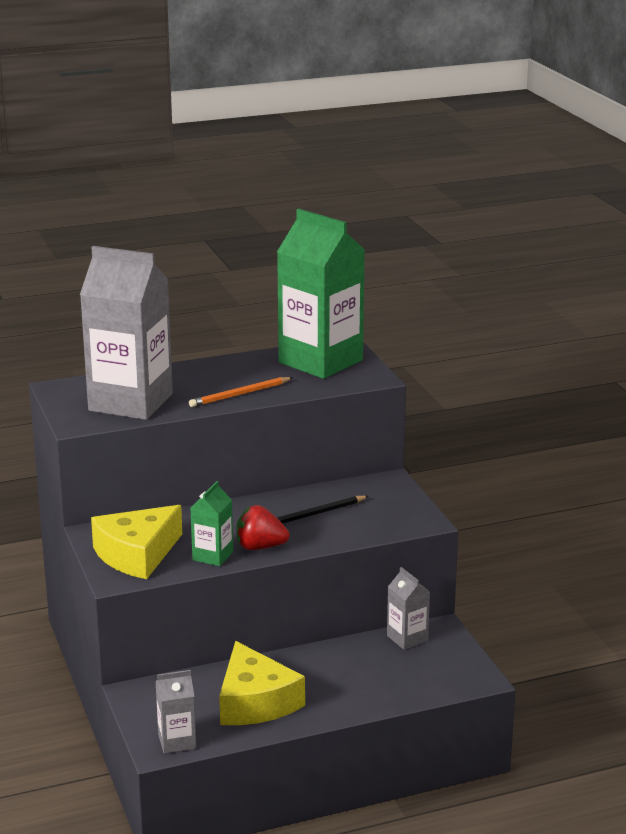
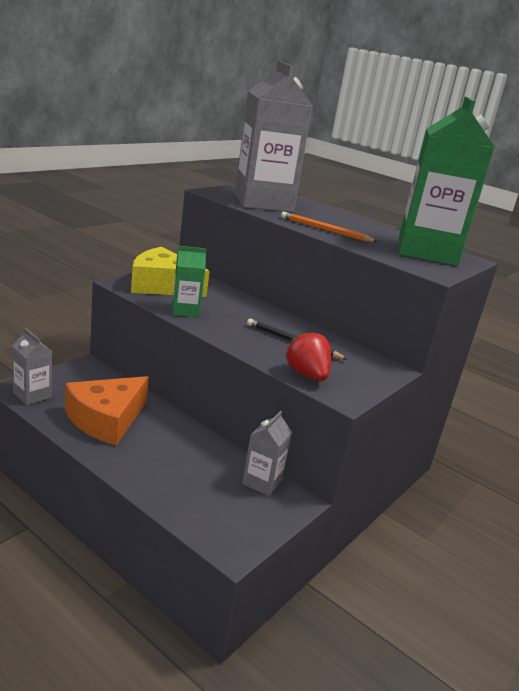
camera: 55 degrees right, 0 degrees up
(255, 702) = (106, 419): yellow cheese -> orange cheese
(260, 547) = (217, 326): red strawberry -> red strawberry (307, 375)

